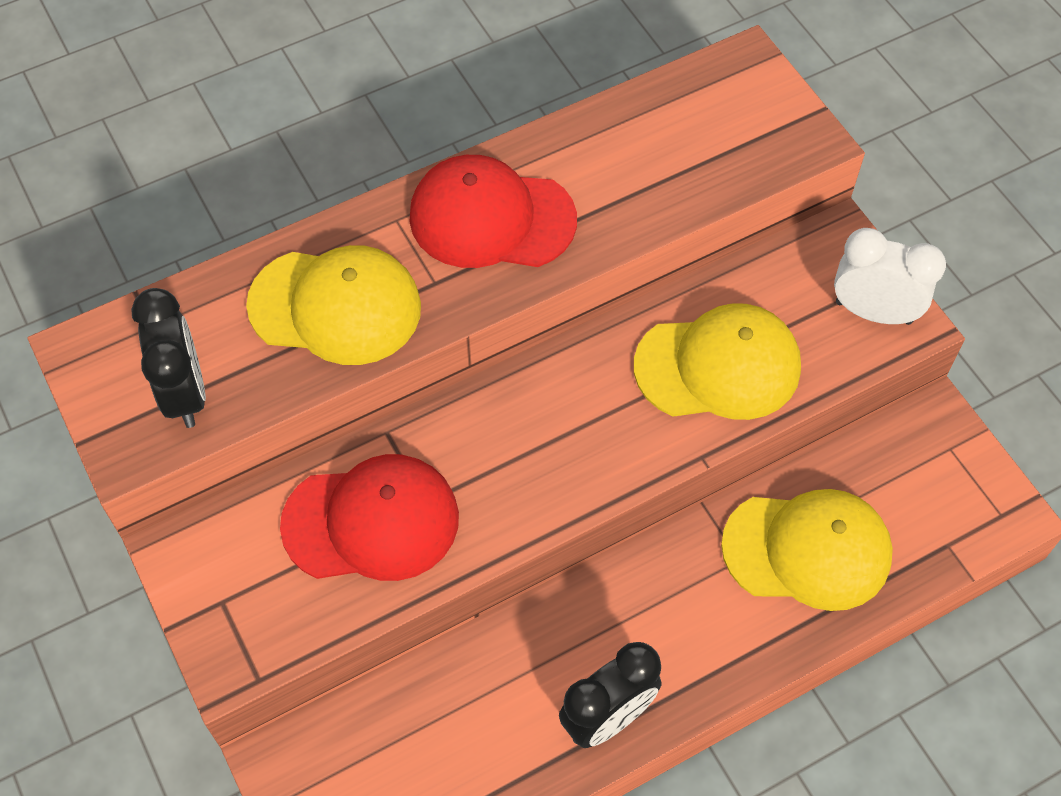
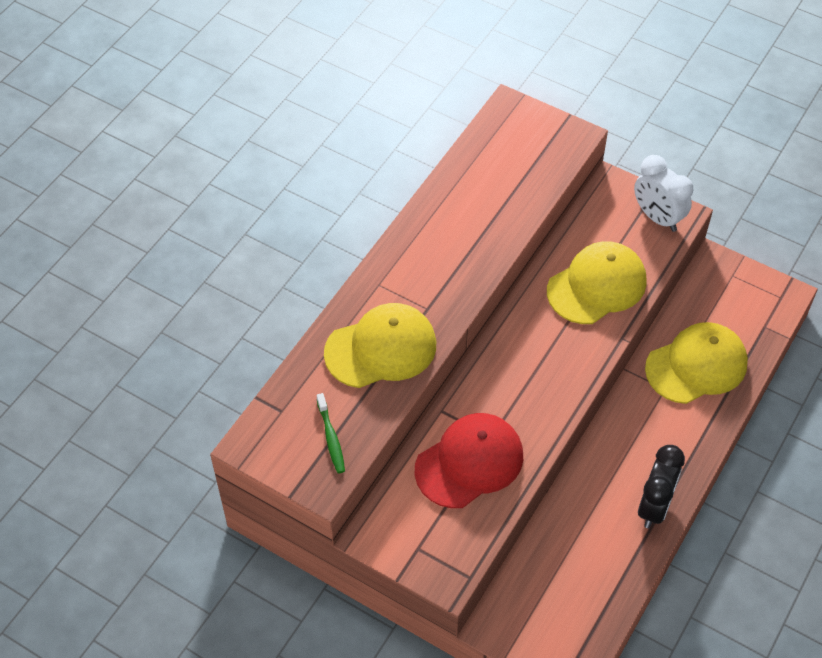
camera: 30 degrees left, 5 degrees down
(184, 393) = (331, 438): black clock -> green toothbrush
(491, 218) = (432, 258): red cap -> none
(873, 312) = (657, 217): white clock -> white clock turned 120 degrees counterclockwise

